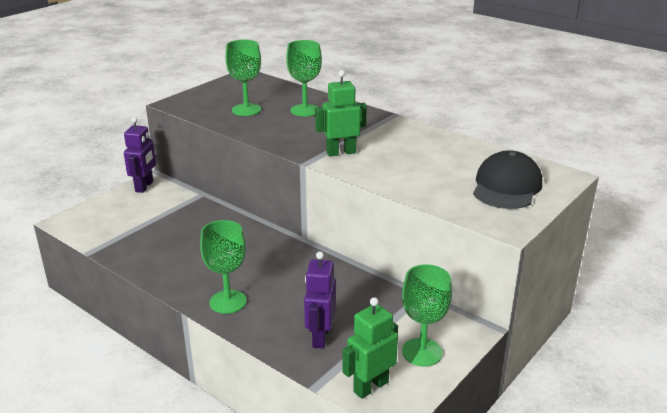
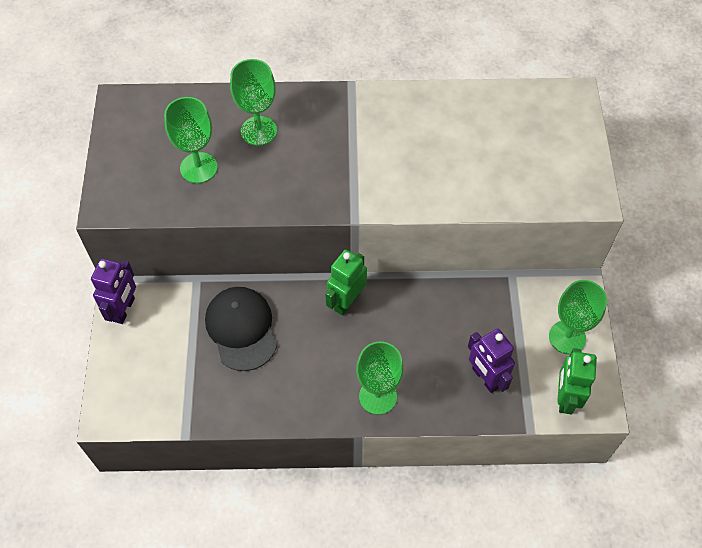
camera: 40 degrees left, 30 degrees up
(144, 186) = (124, 310): purple robot -> purple robot turned 45 degrees clockwise
(341, 152) = (368, 181): green robot -> green robot (346, 301)
(506, 186) = (545, 142): black cap -> black cap (241, 329)

